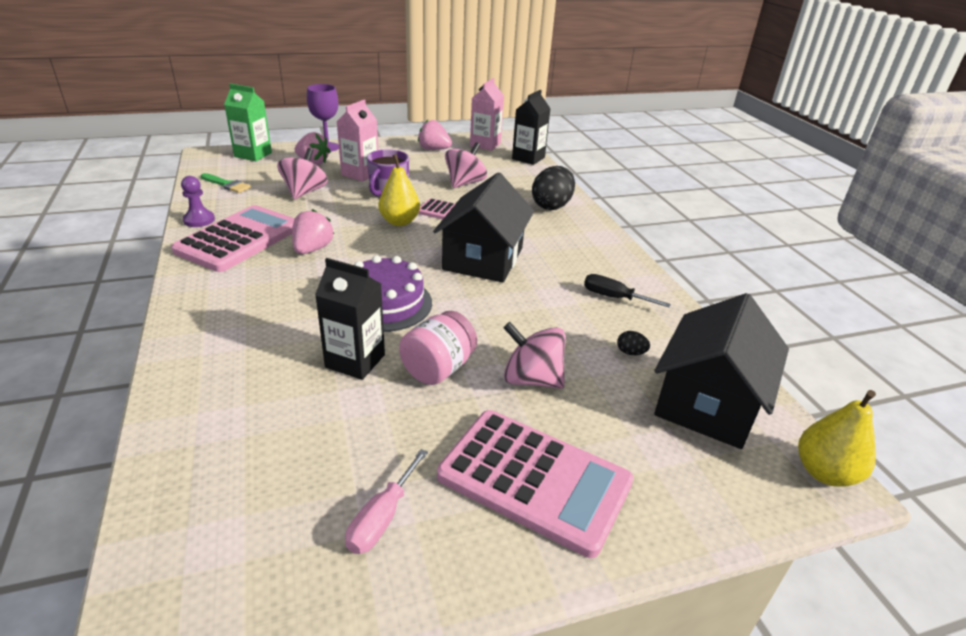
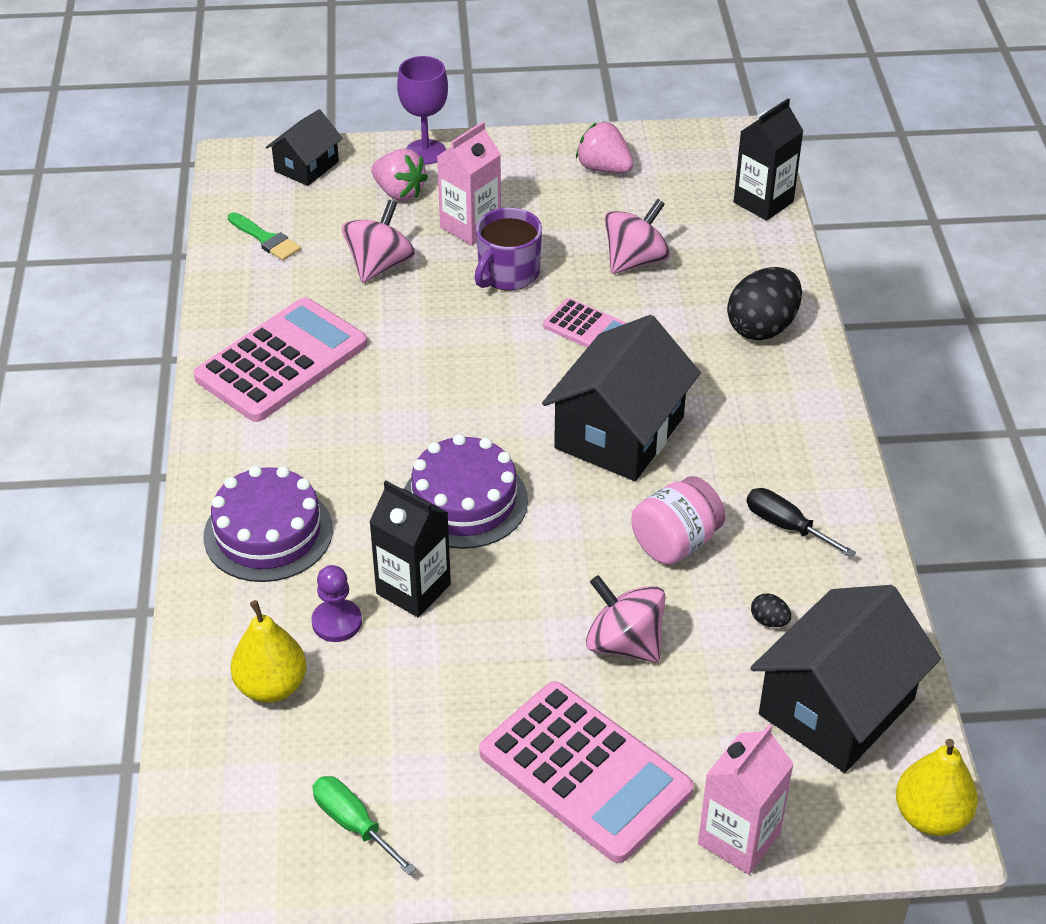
camera: 15 degrees right, 10 degrees up
(199, 220) = (227, 316): purple pawn -> purple pawn (337, 622)
(230, 336) = (268, 533): none -> purple cake
(253, 155) = (306, 166): green carton -> black house
(312, 249) = (380, 390): pink strawberry -> none
(325, 564) = (353, 824): none -> green screwdriver
(382, 518) = (414, 788): pink screwdriver -> none
(399, 222) = (513, 344): yellow pear -> yellow pear (271, 686)
(438, 369) = (512, 613): pink jar -> pink jar (675, 543)
(485, 144) = (697, 159): pink carton -> pink carton (739, 838)

